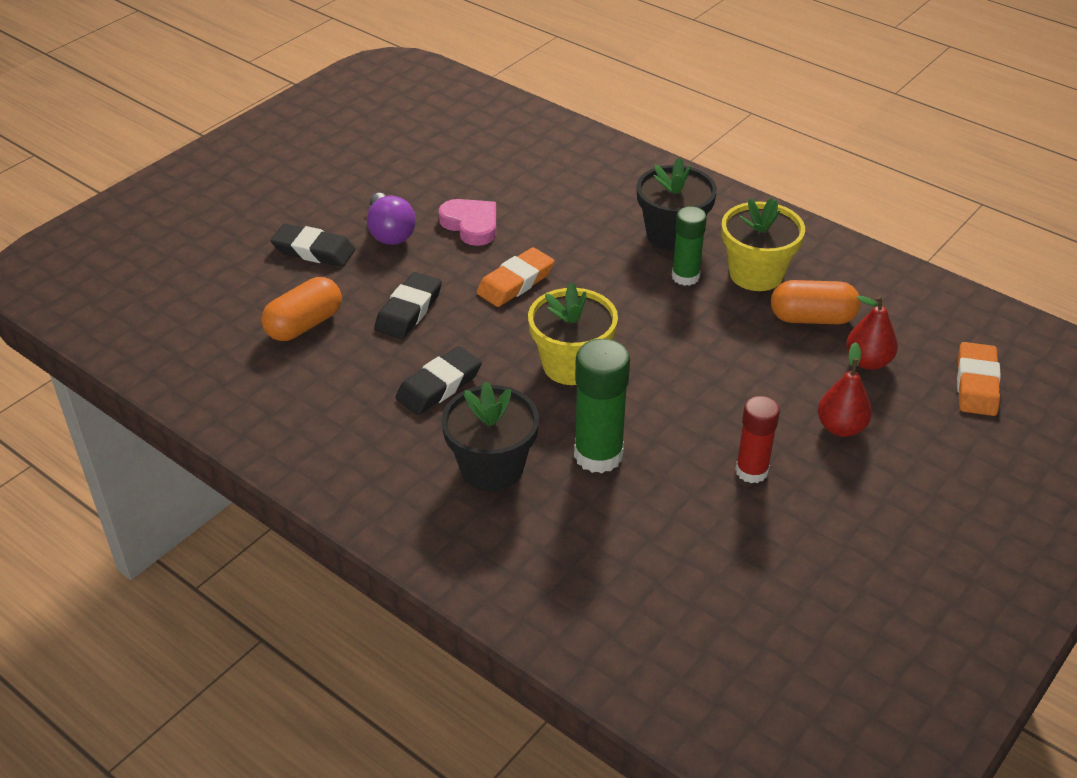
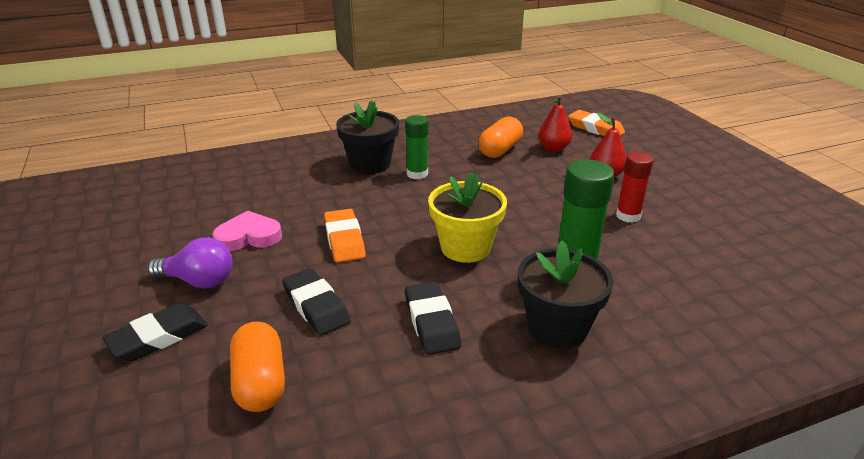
camera: 60 degrees left, 10 degrees down
(756, 274) = (441, 152): yellow flower pot -> none

